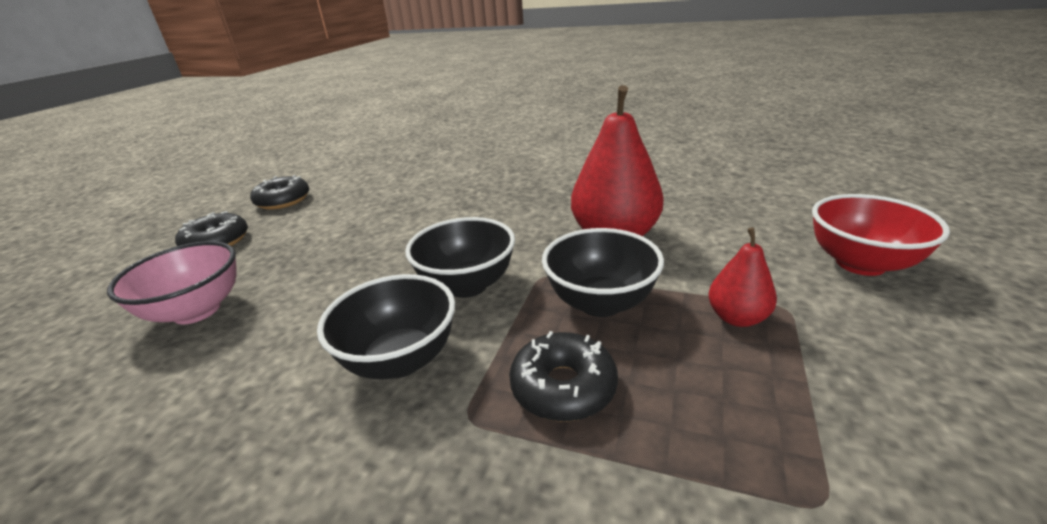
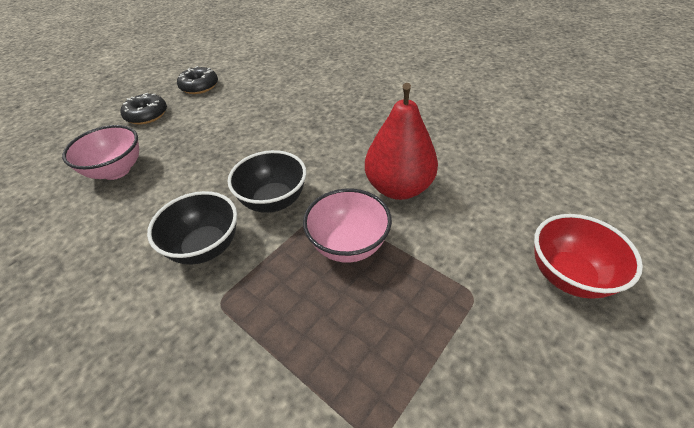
camera: 20 degrees right, 15 degrees up
(563, 387) = (283, 302): black donut -> none
(600, 302) = (348, 245): black bowl -> pink bowl
(737, 318) = (431, 290): red pear -> none

